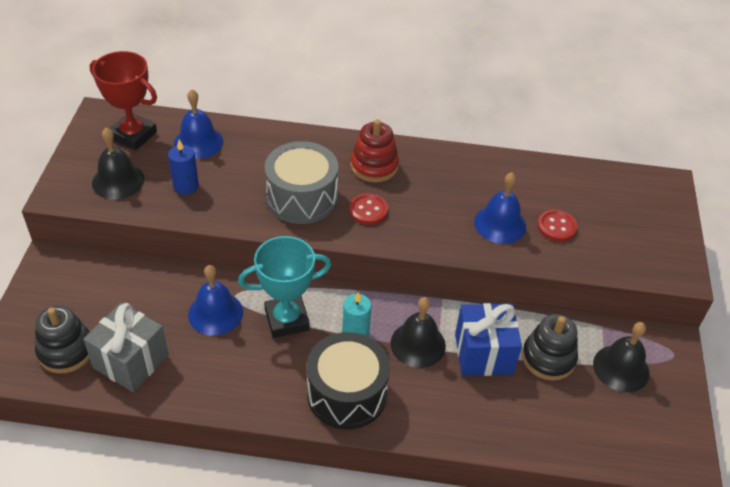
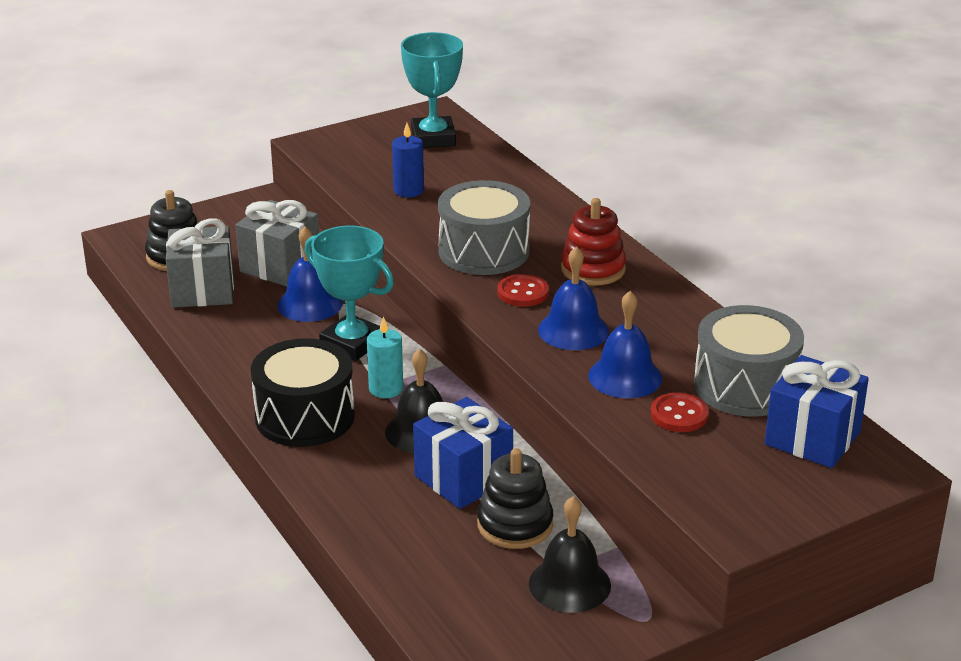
camera: 55 degrees right, 15 degrees down
(118, 181) = (366, 159): black bell -> none
(133, 135) = (433, 138): red trophy -> turquoise trophy
(150, 301) = (280, 266): none -> grey gift
(198, 142) = (475, 170): blue bell -> blue bell (573, 330)
(551, 185) = (745, 386): none -> grey drum
(620, 192) = (812, 438): none -> blue gift

